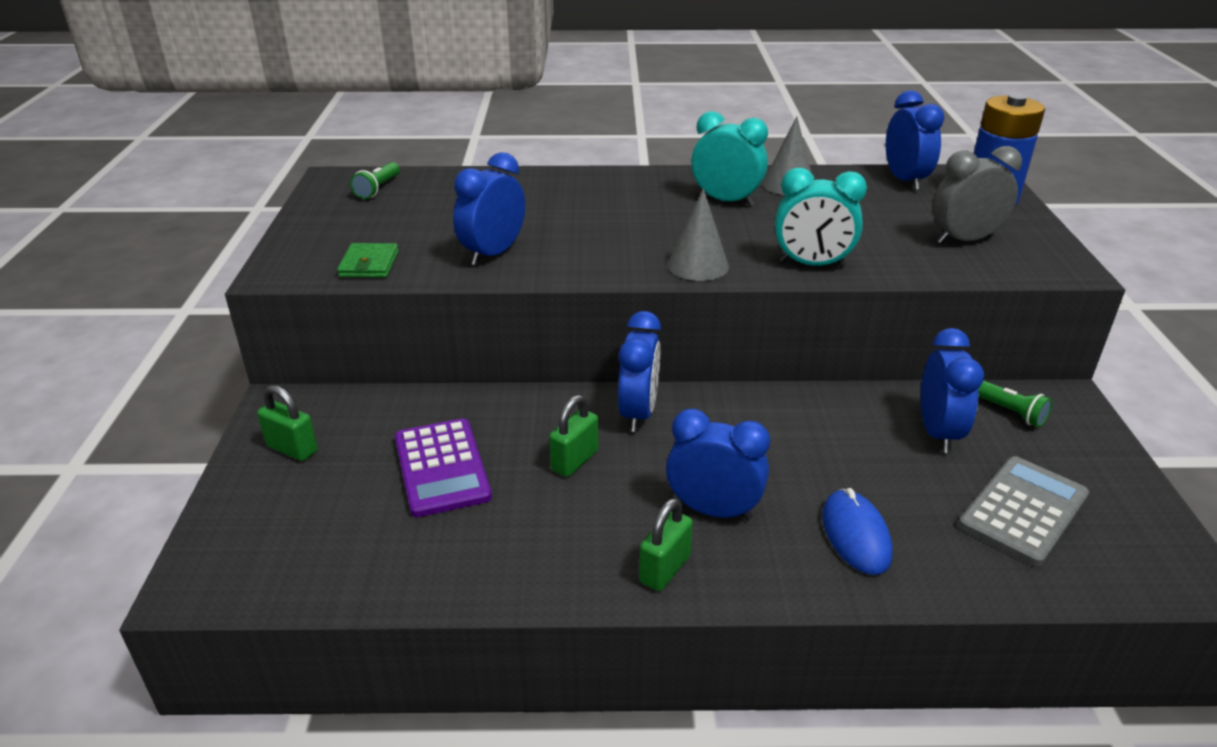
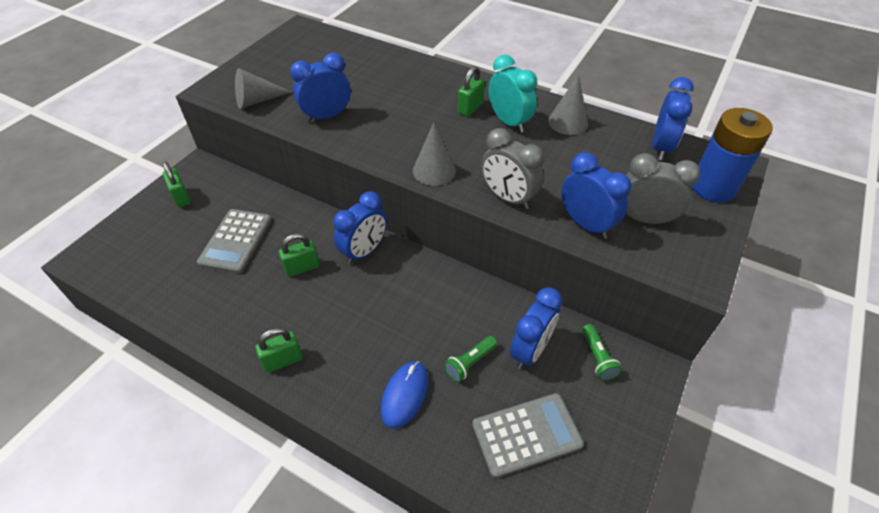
camera: 30 degrees right, 15 degrees up
(369, 264) = (257, 100): green wallet -> grey cone
(378, 189) = (314, 44): green flashlight -> green flashlight (470, 363)
(442, 467) = (236, 241): purple calculator -> grey calculator
(665, 200) = (470, 108): none -> green padlock
(713, 510) = (343, 336): blue clock -> blue clock (586, 224)
(812, 265) = (508, 198): turquoise clock -> grey clock

